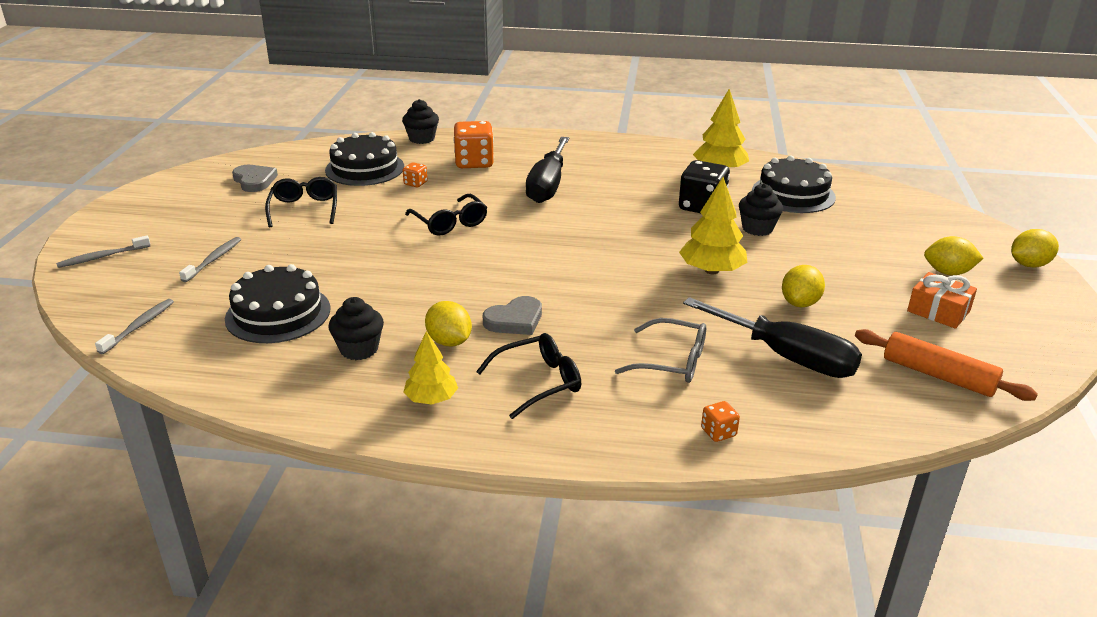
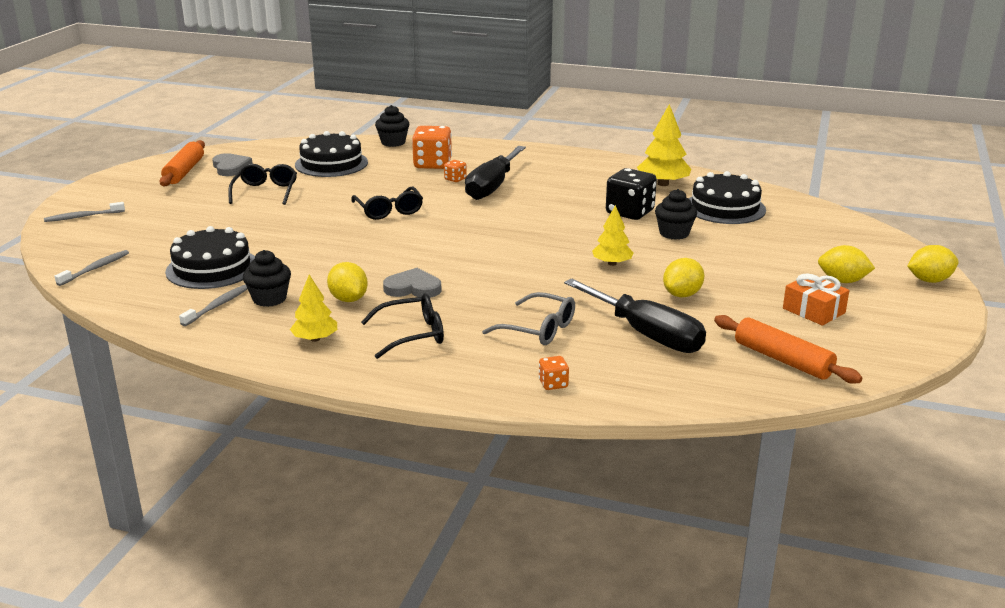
camera: 10 degrees right, 5 degrees down
(203, 189) = (184, 171): none -> orange rolling pin
(214, 260) = (173, 225): grey toothbrush -> grey toothbrush (217, 306)
(415, 183) = (372, 178): orange dice -> orange dice (455, 179)
(515, 320) = (413, 288): grey heart -> grey heart turned 150 degrees counterclockwise
(712, 270) = (612, 263): yellow tree -> yellow tree, size x0.65

